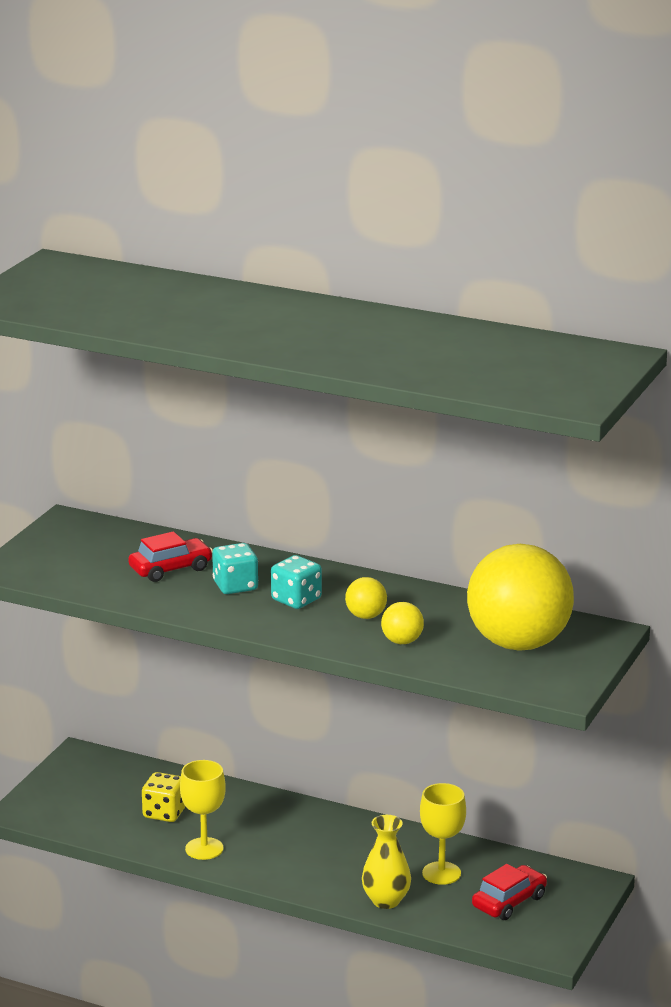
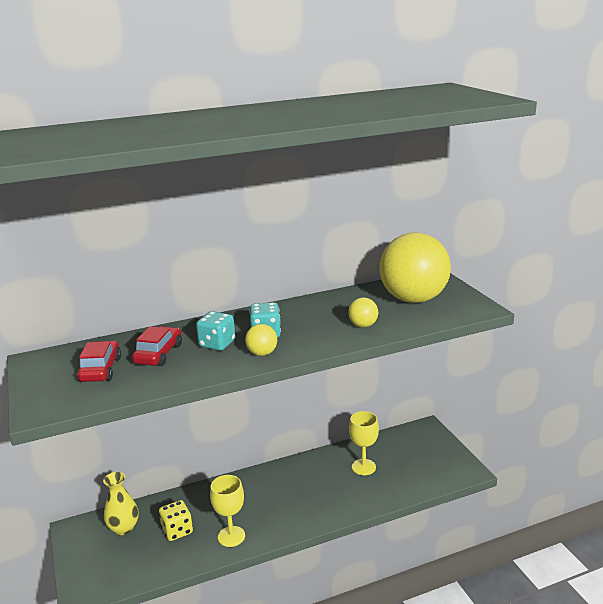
camera: 45 degrees left, 0 degrees up
(366, 616) = (318, 323): yellow ball -> yellow ball (262, 353)
(386, 901) = (364, 499): yellow vase -> yellow vase (123, 528)
(509, 902) = (413, 460): red car -> red car (101, 369)

